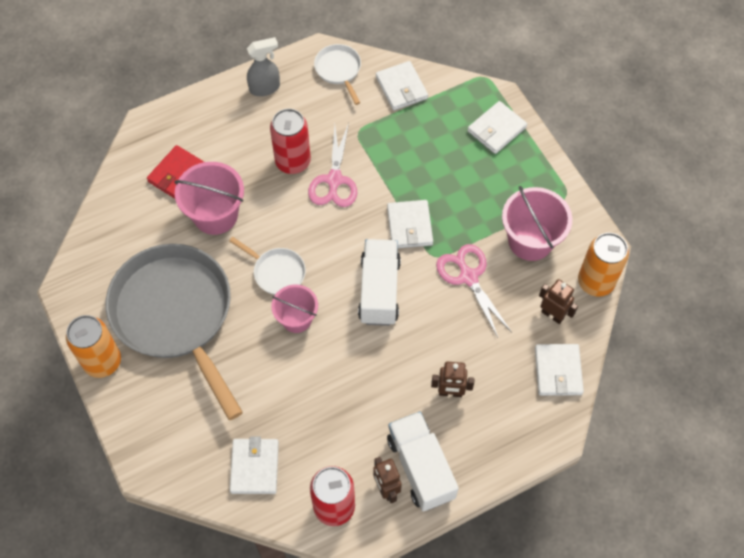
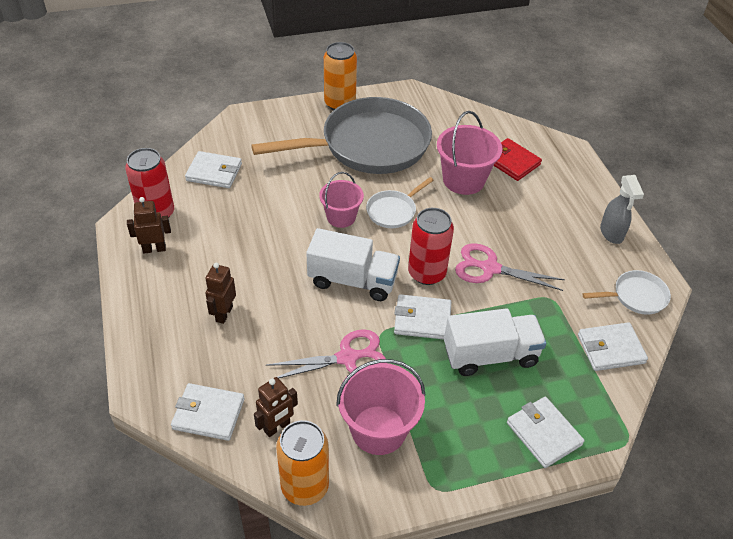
camera: 100 degrees right, 15 degrees down
(293, 161) = (517, 240): red can -> red can (427, 273)
(421, 467) = (161, 276): white truck -> white truck (490, 355)

